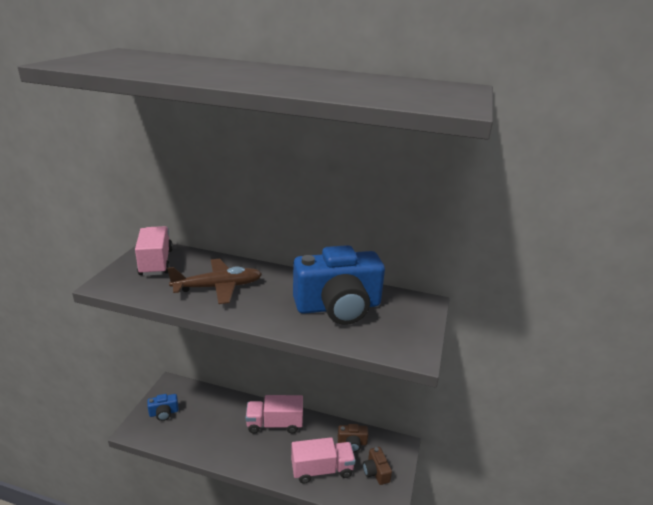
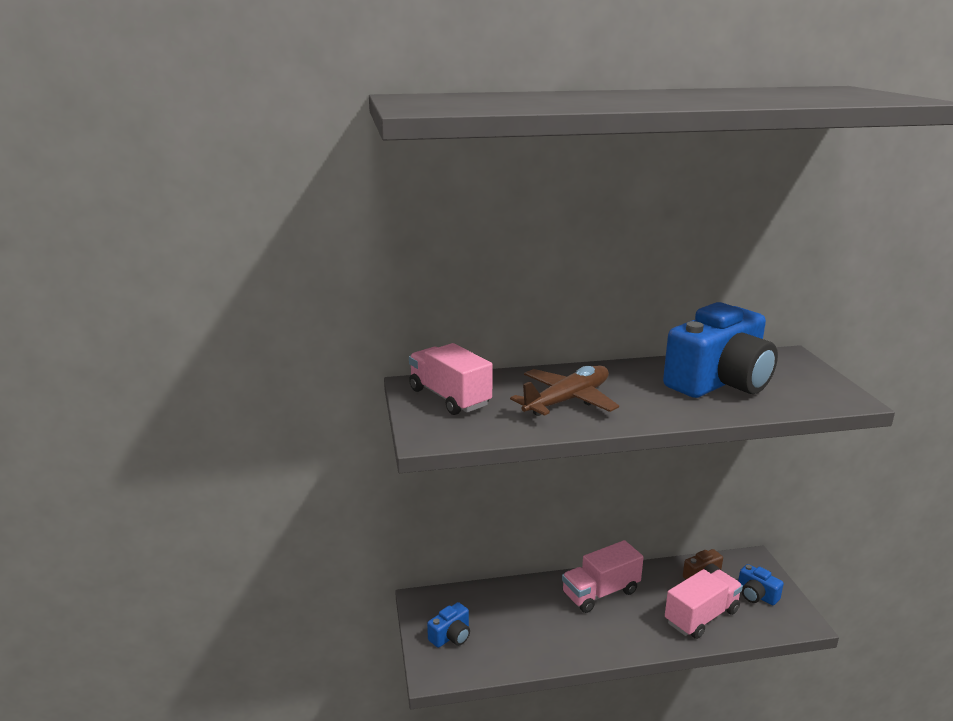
camera: 25 degrees left, 5 degrees down
(376, 472) = (756, 595): brown camera -> blue camera

